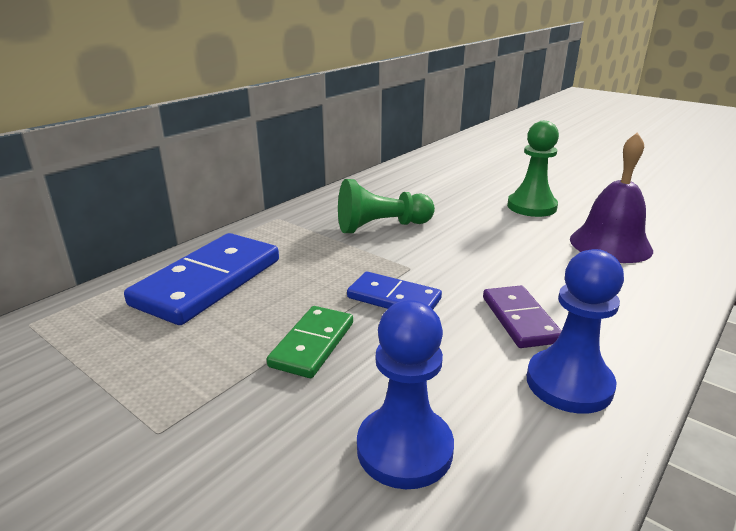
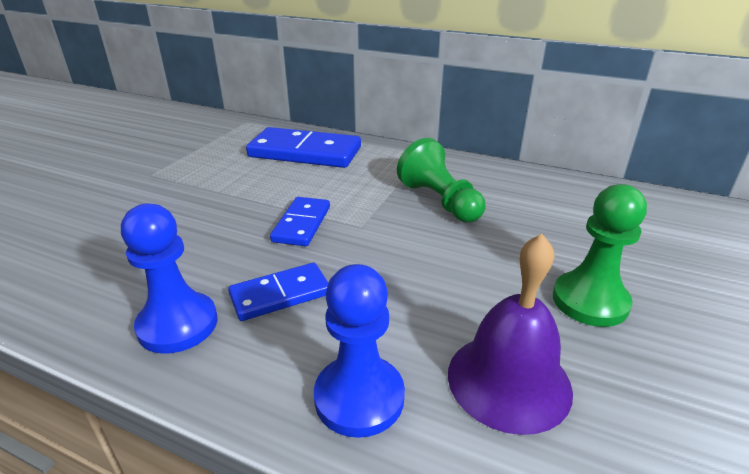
camera: 75 degrees right, 5 degrees up
(312, 344) = (232, 201): green domino -> none
(404, 449) = (118, 249): blue pawn -> blue pawn (359, 397)
(519, 319) = (280, 294): purple domino -> blue domino

